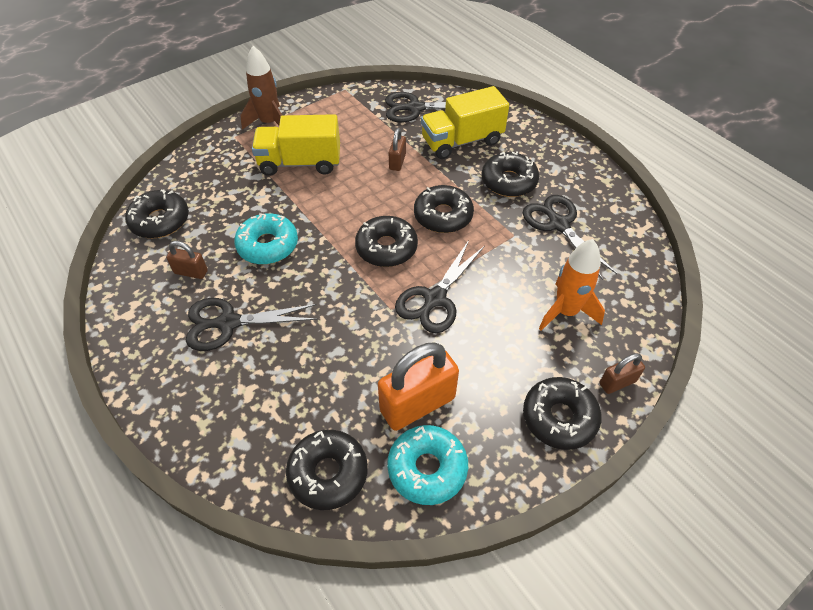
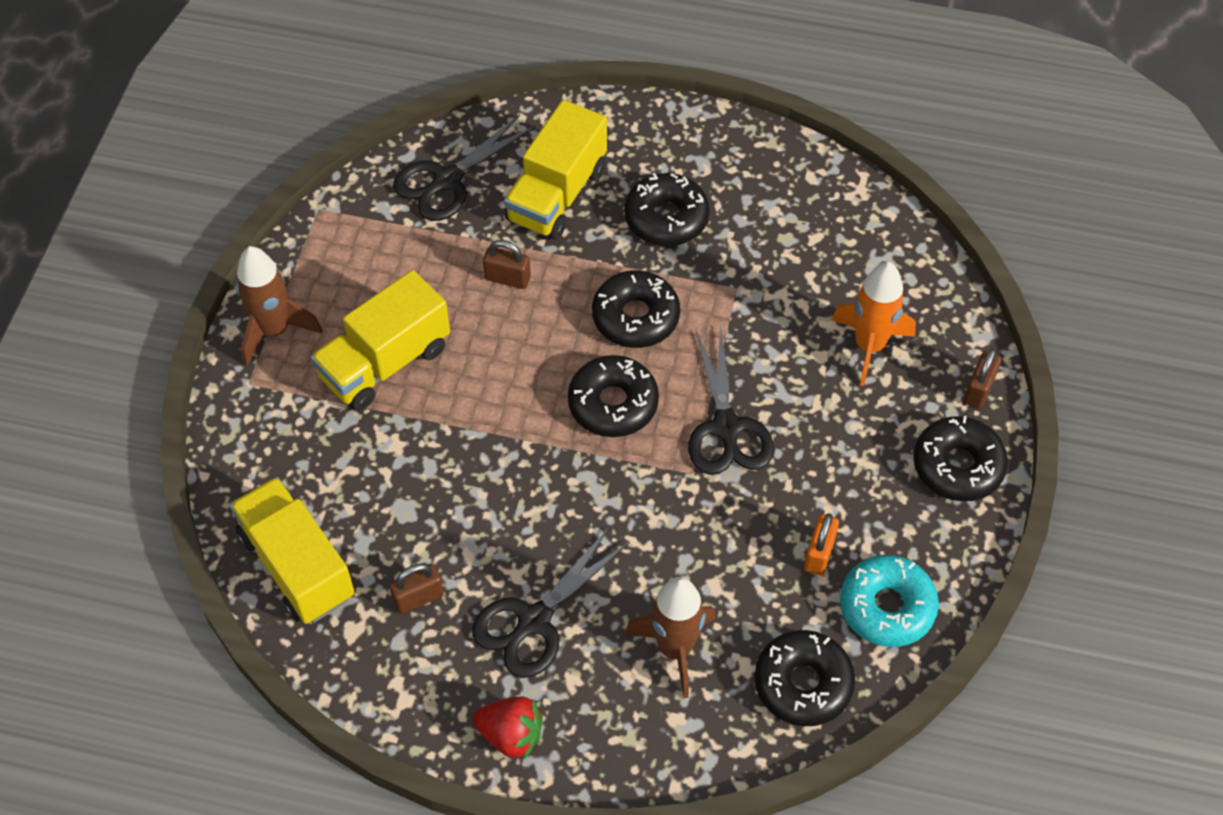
camera: 40 degrees left, 5 degrees up
(150, 371) = (511, 735): none -> red strawberry
(160, 221) = (297, 566): black donut -> yellow truck
(268, 245) = (472, 499): turquoise donut -> none
(280, 393) = (675, 648): none -> brown rocket
(397, 162) = (507, 278): brown padlock -> brown padlock turned 45 degrees counterclockwise
(417, 404) = (819, 553): orange padlock -> orange padlock, size x0.51
(559, 224) = (772, 240): black scissors -> none

